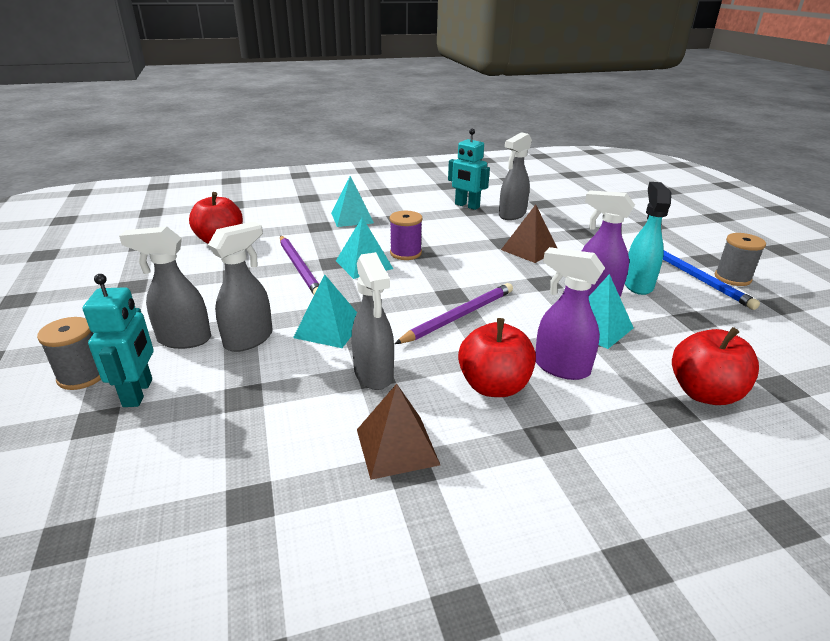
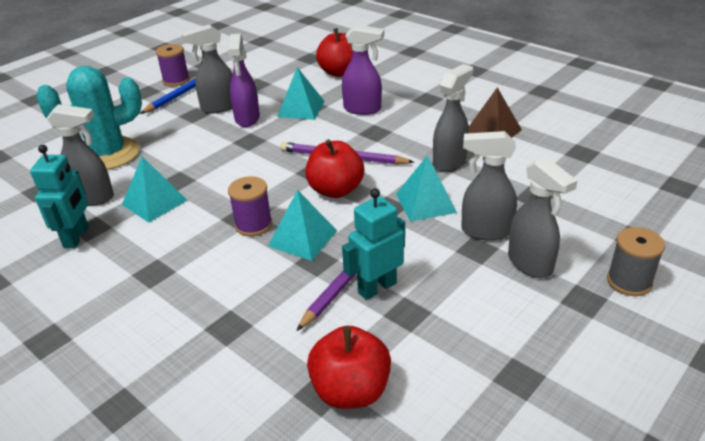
camera: 120 degrees left, 5 degrees up
(138, 393) = (596, 240): turquoise robot -> turquoise robot (377, 288)
(352, 218) = (179, 312): turquoise pyramid -> turquoise pyramid (154, 202)
(493, 386) = (407, 122): red apple -> red apple (335, 190)
(529, 249) = (186, 163): brown pyramid -> none
(560, 367) = (363, 109): purple spray bottle -> purple spray bottle turned 75 degrees counterclockwise
(576, 227) = (108, 154): none -> turquoise cactus
(637, 284) = (219, 107): turquoise spray bottle -> grey spray bottle
(732, 278) = (176, 80): grey spool -> purple spool

